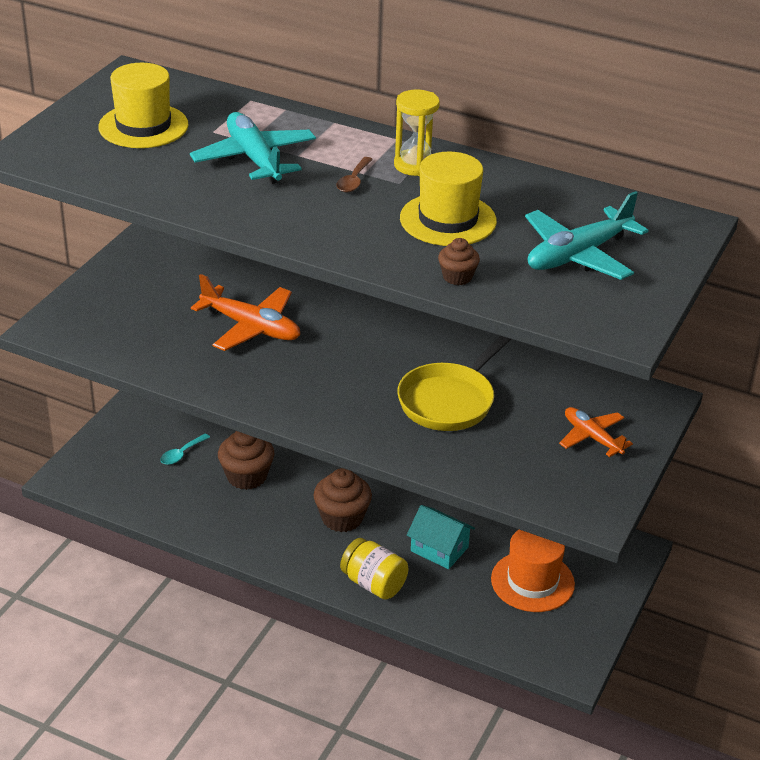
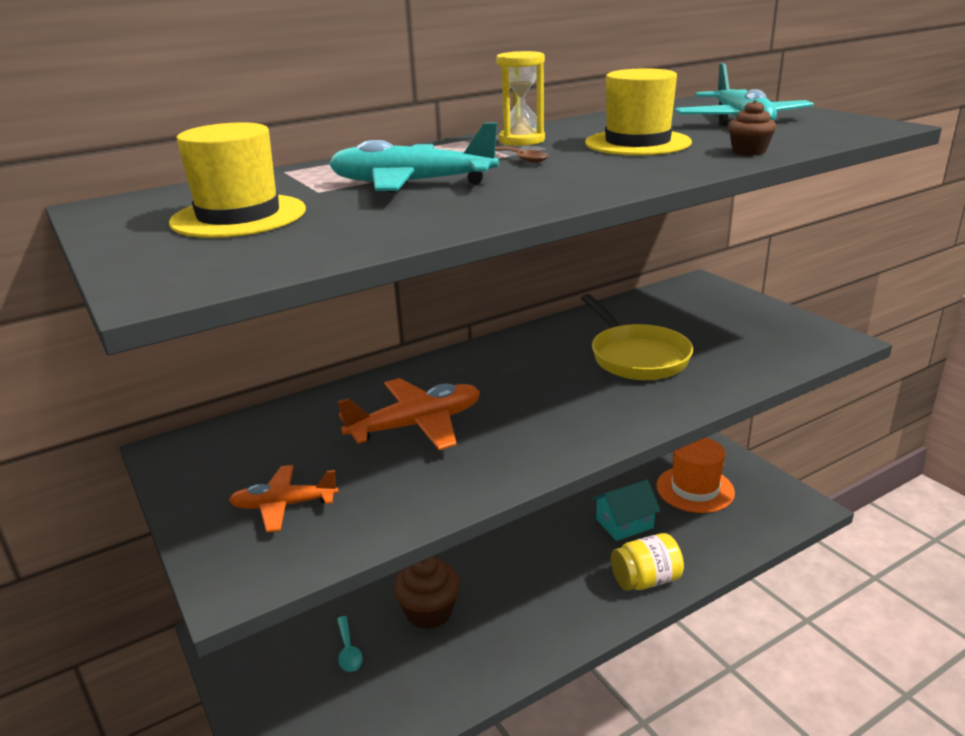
camera: 55 degrees left, 10 degrees down
(342, 518) = (542, 567): brown cupcake -> none
(592, 437) = (732, 315): orange plane -> orange plane (284, 505)

